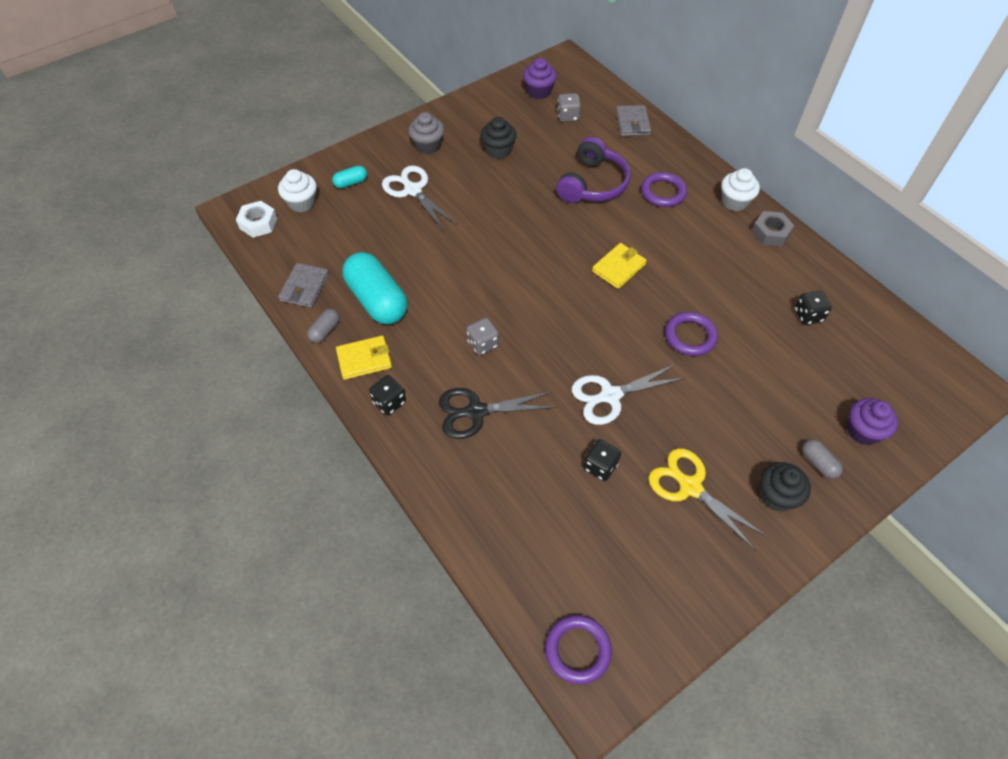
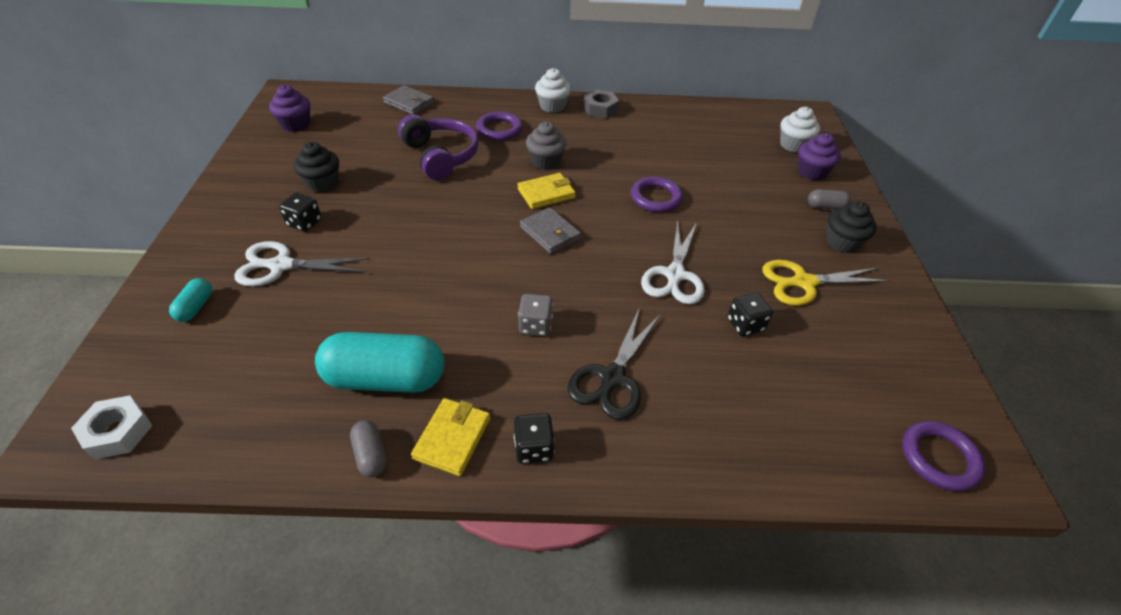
camera: 55 degrees left, 10 degrees down
(302, 203) = (154, 368): white cupcake -> white cupcake (793, 145)
(304, 287) = (282, 439): grey wallet -> grey wallet (550, 233)
(427, 146) = (242, 222): grey cupcake -> grey cupcake (545, 161)
(568, 116) = (349, 126): grey dice -> none
(618, 268) = (546, 193): yellow wallet -> yellow wallet turned 75 degrees clockwise
(808, 315) = (691, 137): black dice -> black dice (304, 223)

